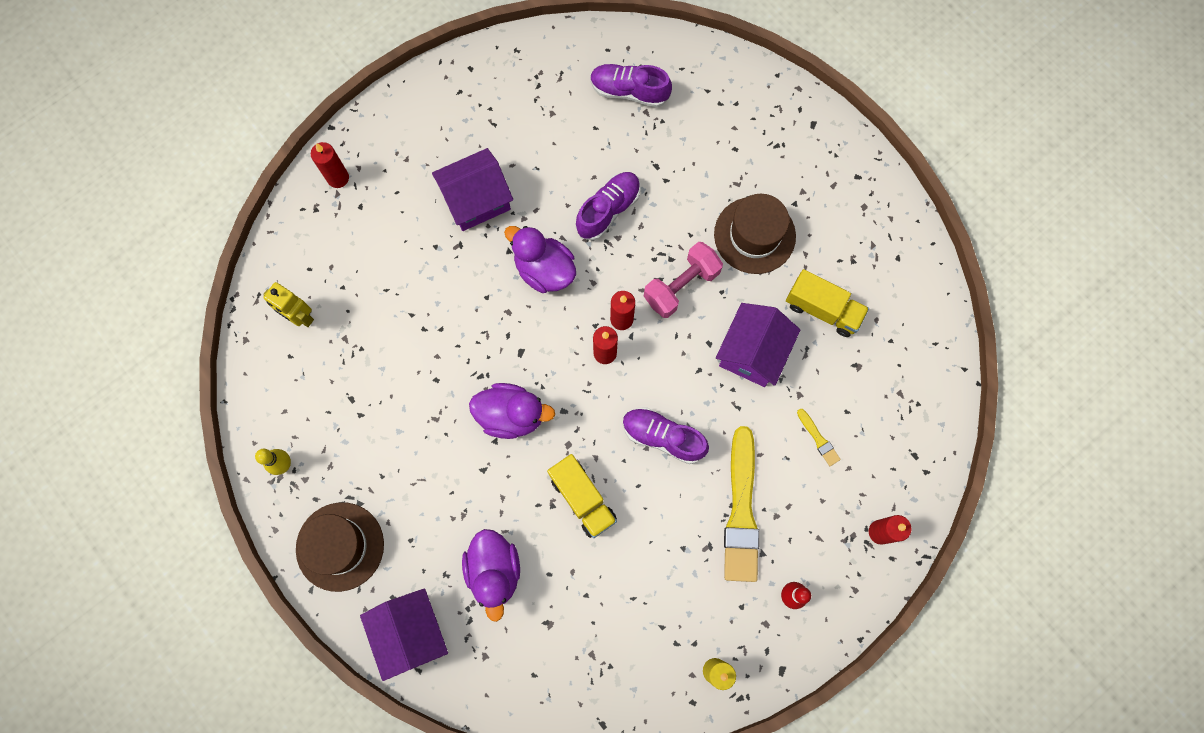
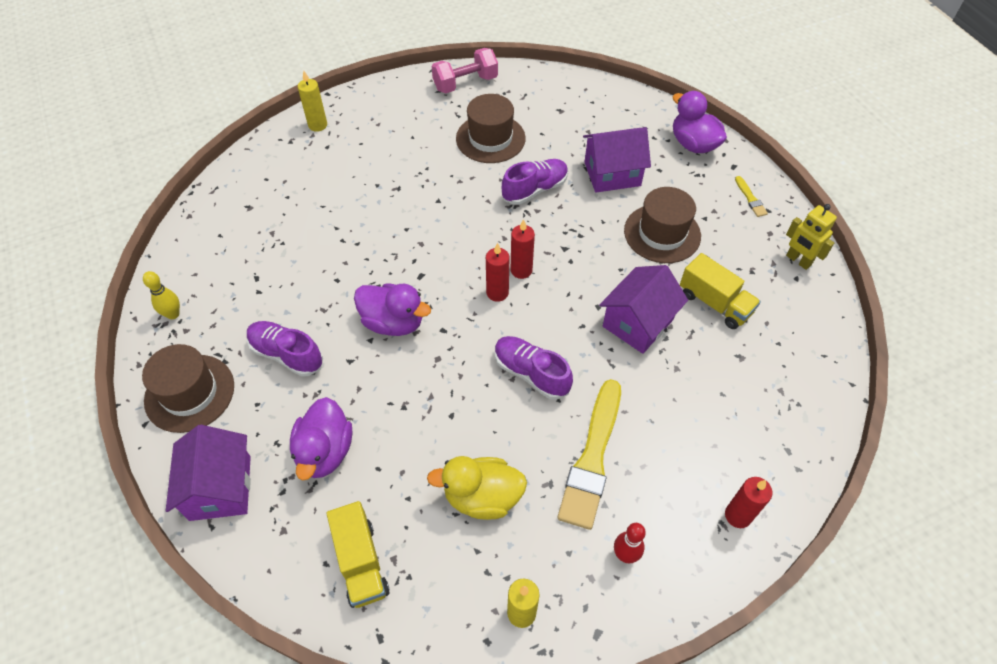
camera: 15 degrees right, 20 degrees down
(300, 317) = (242, 209): yellow robot -> yellow robot (798, 260)
(338, 178) = (318, 125): red candle -> yellow candle
(476, 200) = (424, 161): purple house -> purple house (612, 174)
(540, 149) = (490, 138): none -> brown hat
(544, 270) = (464, 220): purple duck -> purple duck (693, 144)
(582, 499) = (435, 408): yellow truck -> yellow truck (361, 562)
(629, 91) = (578, 116): purple shoe -> purple shoe (286, 354)
(652, 576) = (482, 497): none -> yellow duck
(681, 286) = (584, 257): pink dumbbell -> pink dumbbell (465, 83)
(818, 439) = (687, 411): yellow brush -> yellow brush (750, 198)

